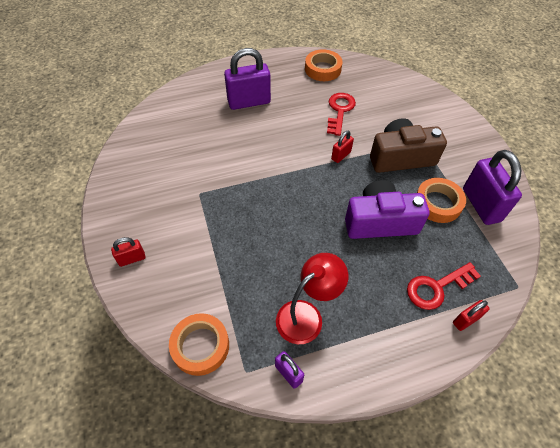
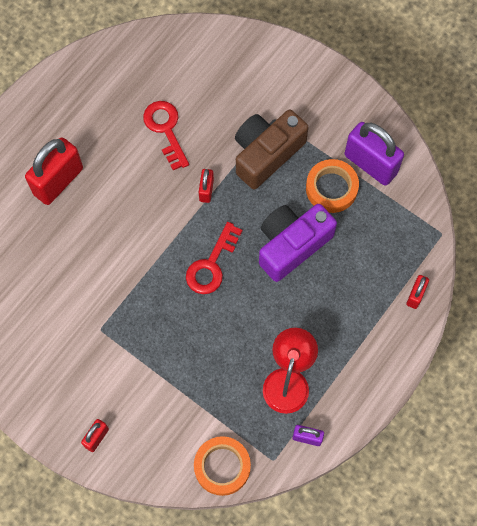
camera: 35 degrees left, 15 degrees up
(249, 102) = (58, 181): purple padlock -> red padlock
(323, 69) = (105, 77): orange tape -> none
(436, 287) = (377, 280): red key -> red key (211, 265)

